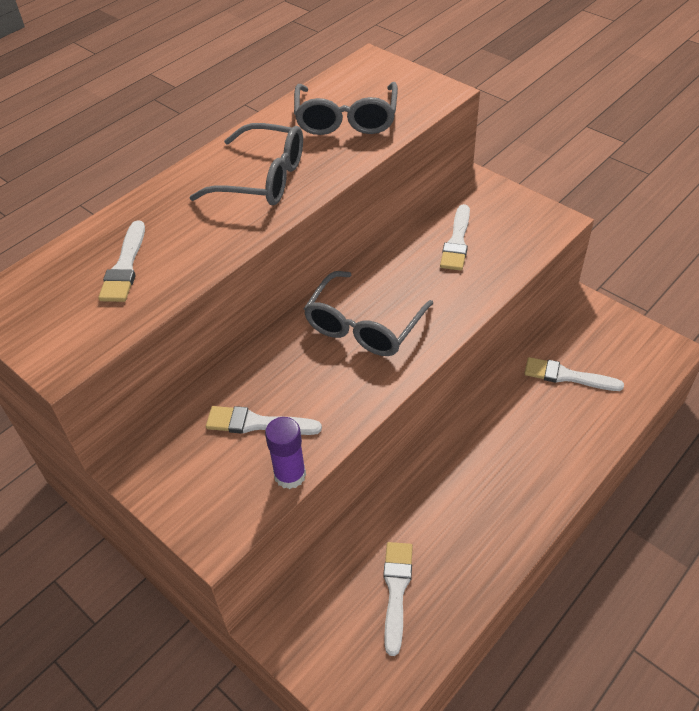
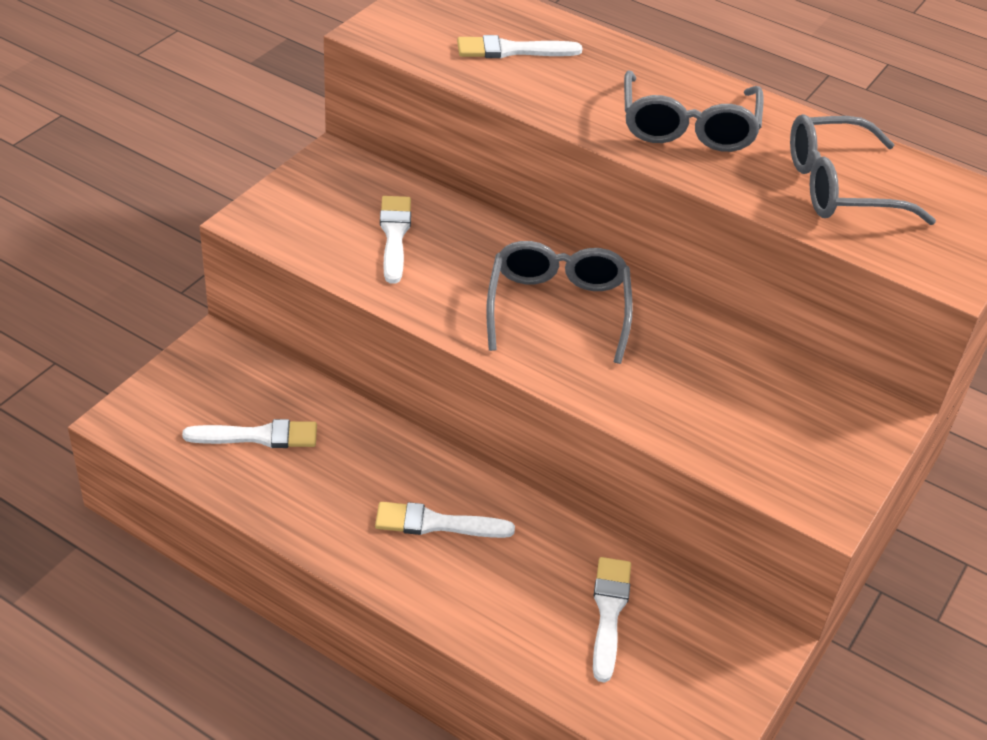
camera: 75 degrees right, 5 degrees down
(290, 475) = (329, 264): purple glue stick -> none
(364, 325) = (557, 309): grey glasses -> grey glasses turned 75 degrees clockwise
(457, 242) = (741, 393): white brush -> white brush (436, 523)

